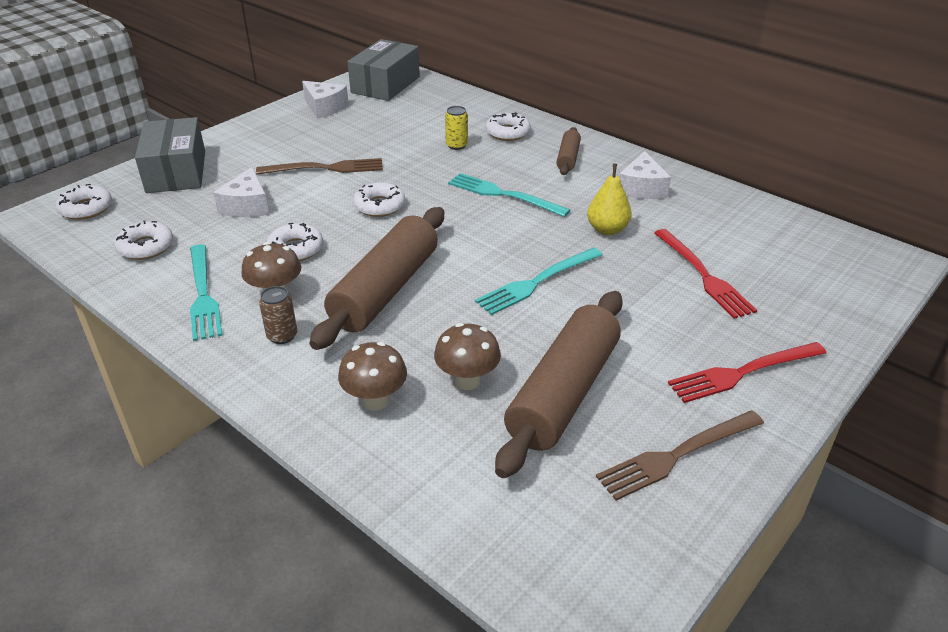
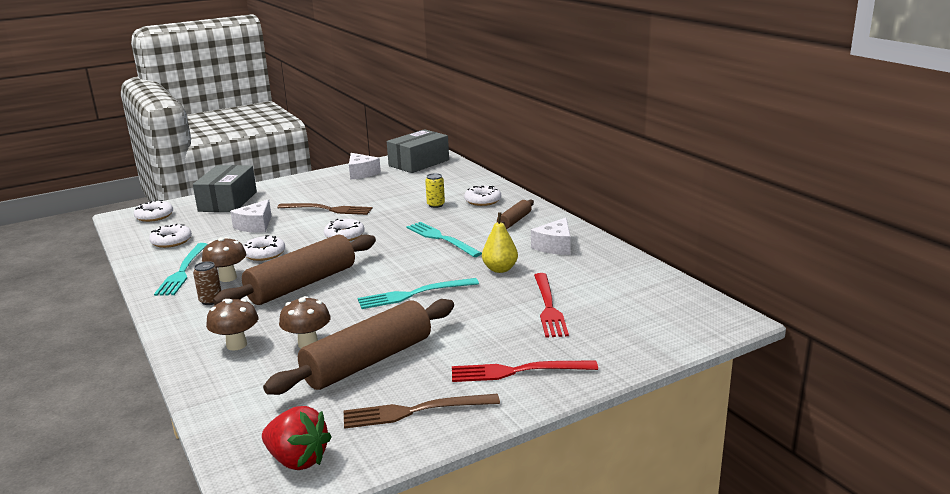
camera: 20 degrees right, 15 degrees down
(599, 563) = (297, 460): none -> red strawberry

